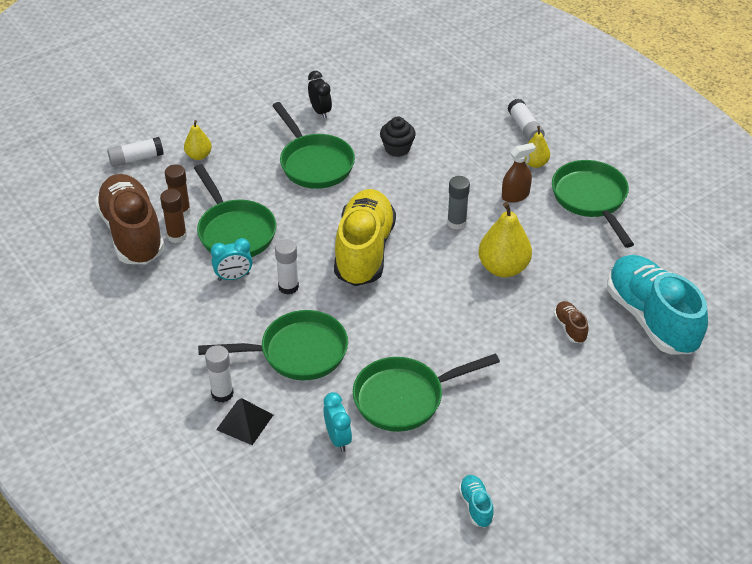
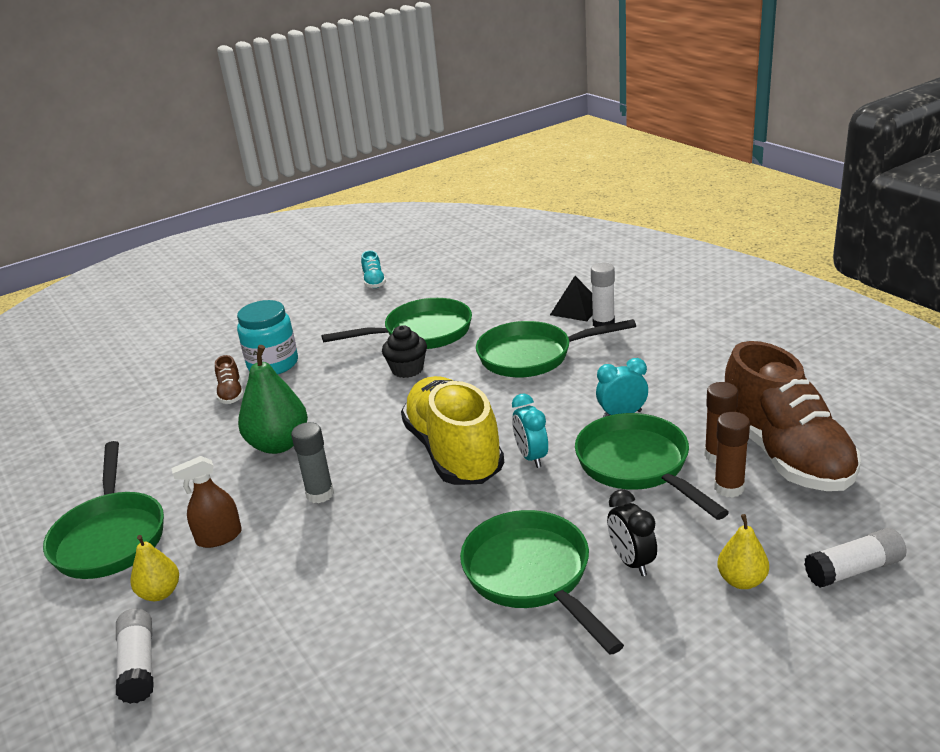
camera: 175 degrees left, 15 degrees down
(288, 287) = (550, 410): white glue stick -> none
(320, 111) = (529, 691): black clock -> black clock (631, 561)
(338, 439) = (487, 306): turquoise clock -> turquoise clock (531, 457)
(364, 251) = (454, 452): yellow shoe -> yellow shoe turned 150 degrees clockwise
(397, 148) = (385, 611): black cupcake -> black cupcake (407, 369)
(503, 268) = (279, 444): yellow pear -> green pear
(546, 364) = (273, 364): none -> turquoise jar
(651, 318) = (137, 407): turquoise shoe -> none

